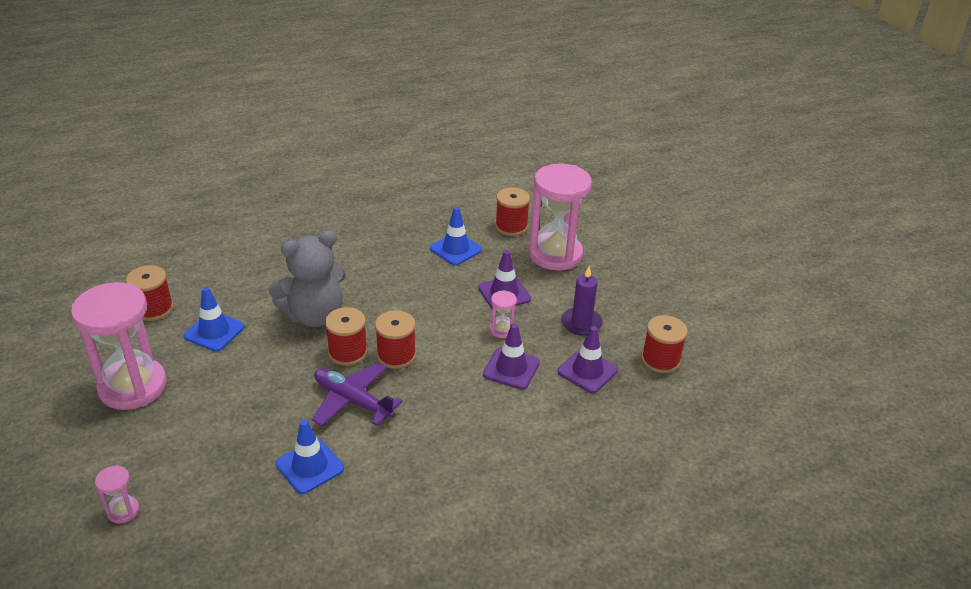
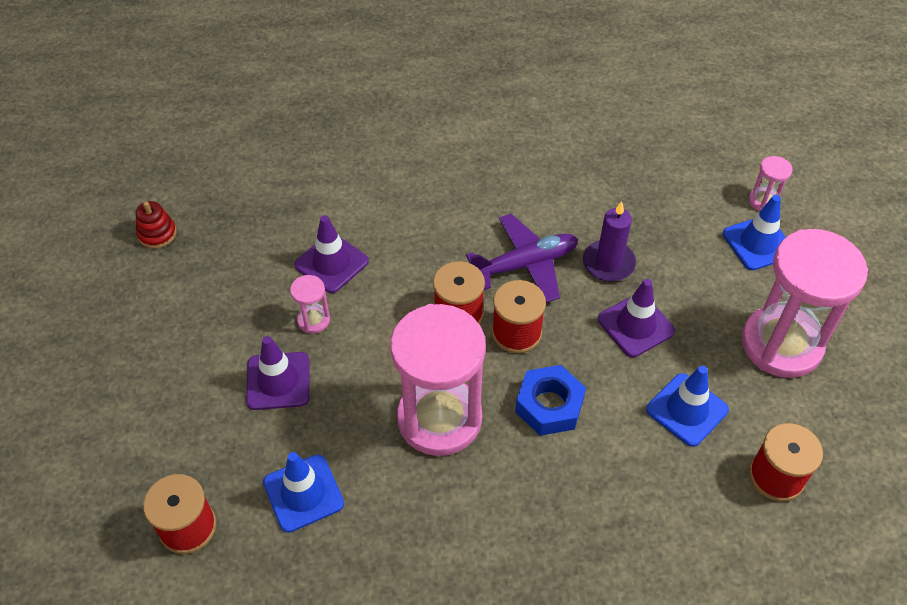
camera: 160 degrees left, 15 degrees up
(310, 466) = (583, 203): blue traffic cone -> blue traffic cone (758, 243)
(314, 315) = (549, 406): grey teddy bear -> blue nut
(352, 401) = (525, 264): purple plane -> purple plane turned 75 degrees counterclockwise
(555, 254) = (160, 441): pink hourglass -> pink hourglass (439, 419)
(581, 323) = (210, 306): purple candle -> purple candle (608, 263)
(587, 371) = (248, 240): purple traffic cone -> purple traffic cone (635, 325)
(660, 360) = (157, 234): red spool -> red stacking toy

